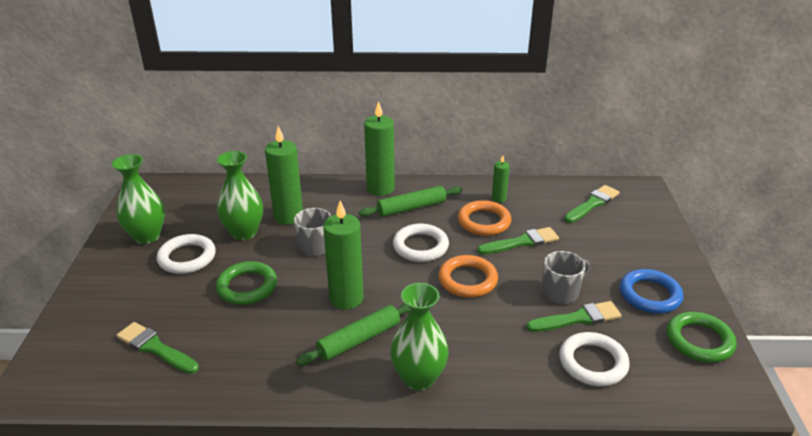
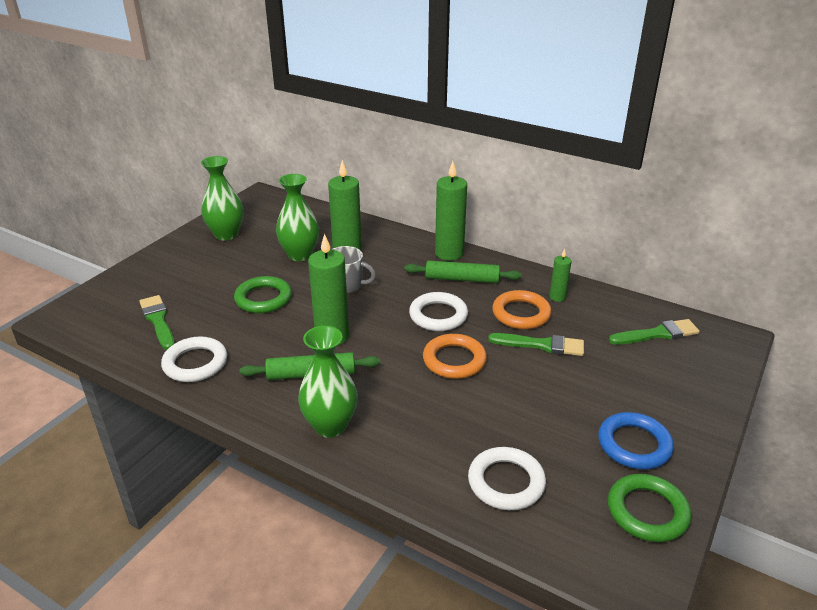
camera: 30 degrees right, 0 degrees up
(187, 257) = (240, 260): white ring -> white ring (195, 363)
(561, 292) = (537, 405): grey mug -> none
(578, 318) = (531, 436): green brush -> none

